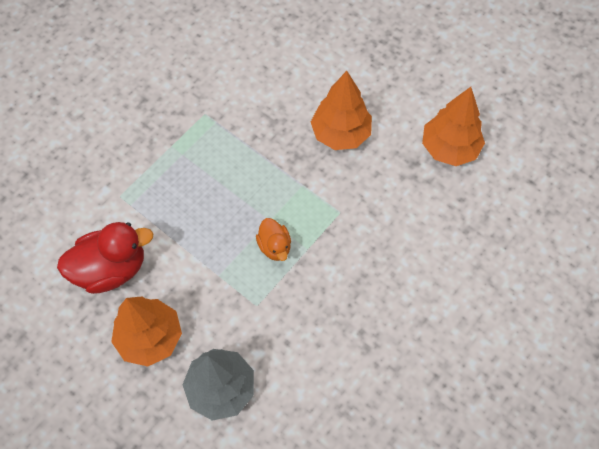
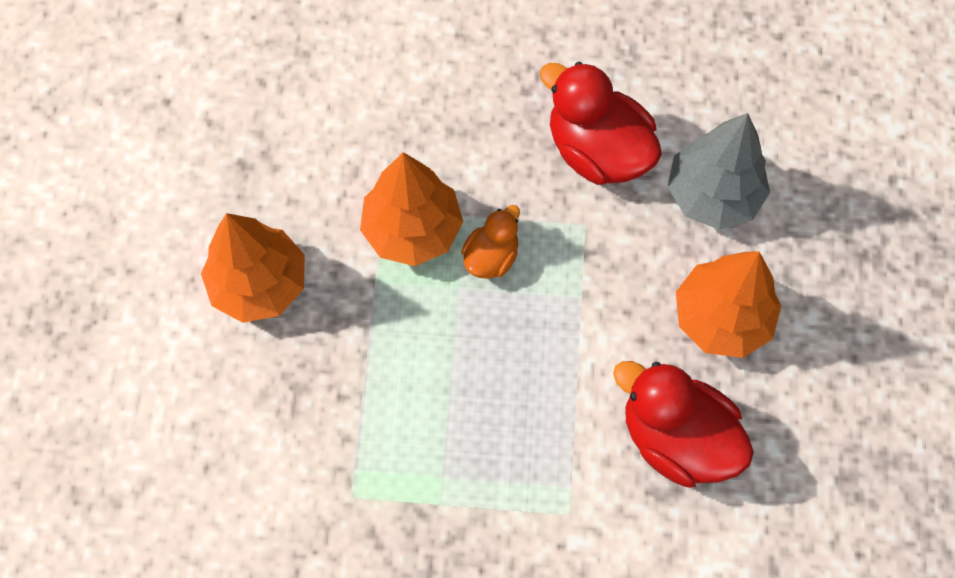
camera: 125 degrees left, 5 degrees up
(295, 344) = (597, 150): none -> red duck
(449, 148) = (191, 136): orange tree -> orange tree (412, 230)

